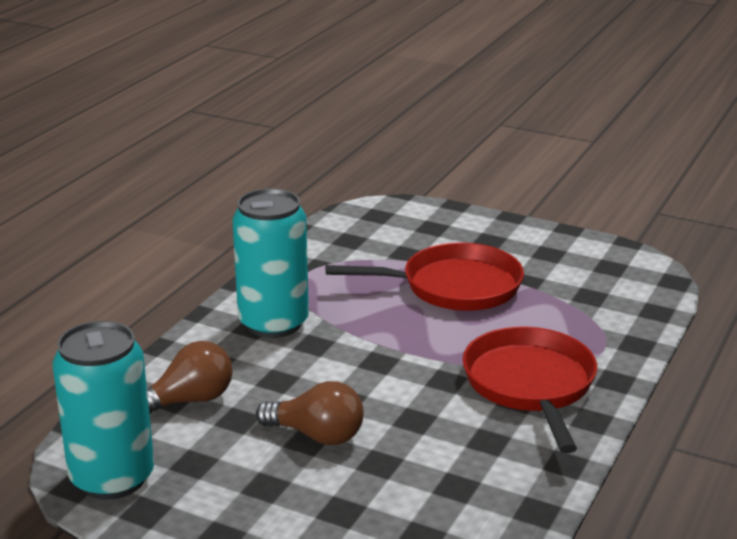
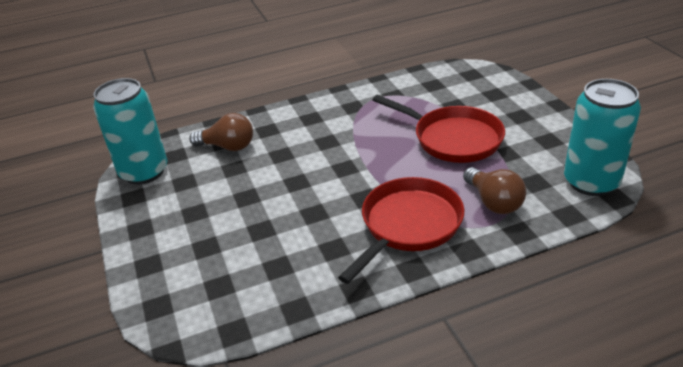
camera: 45 degrees right, 10 degrees up
(273, 323) = (324, 120): turquoise can -> turquoise can (591, 182)
(317, 435) = (255, 196): brown light bulb -> brown light bulb (494, 202)

